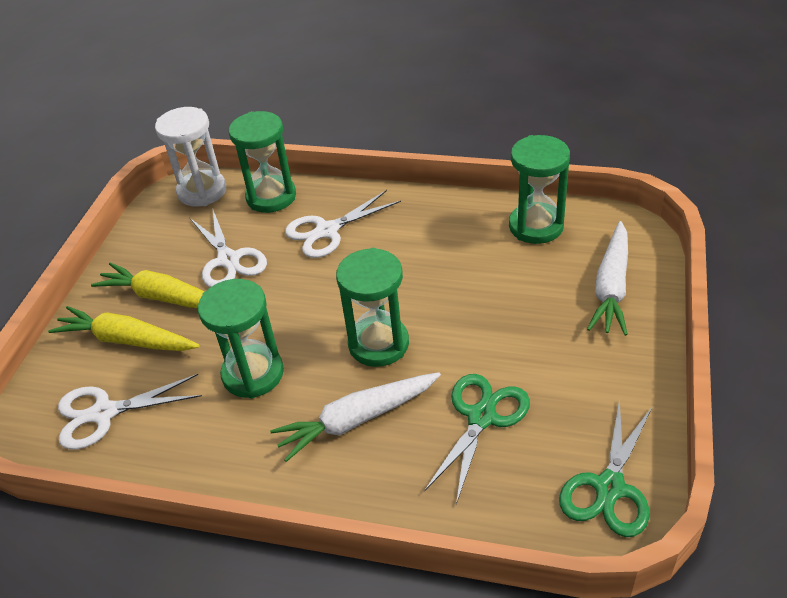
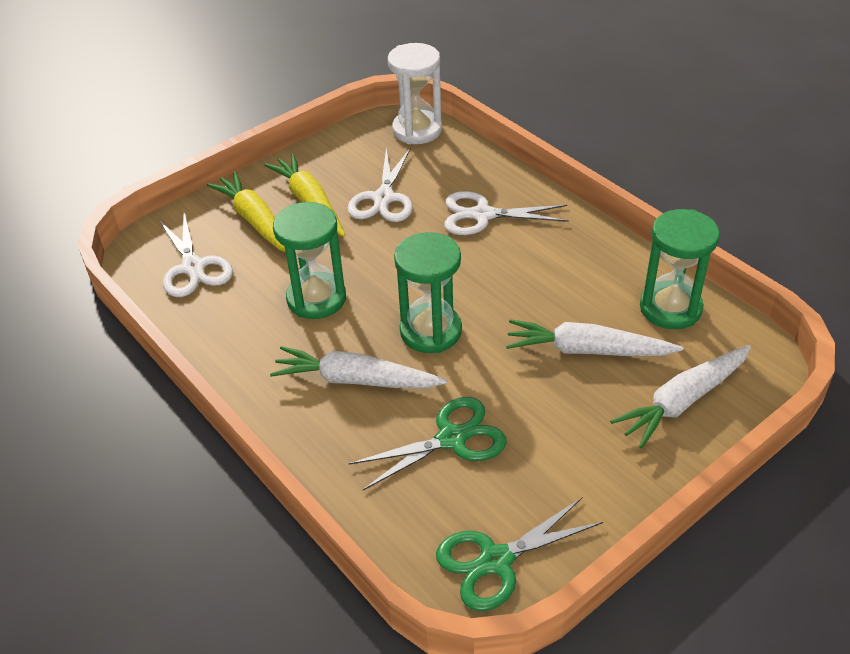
camera: 35 degrees right, 0 degrees up
(104, 413) = (193, 267): white scissors -> white scissors turned 135 degrees counterclockwise
(271, 197) = (466, 162): green hourglass -> none
(511, 289) = (587, 350): none -> white carrot

